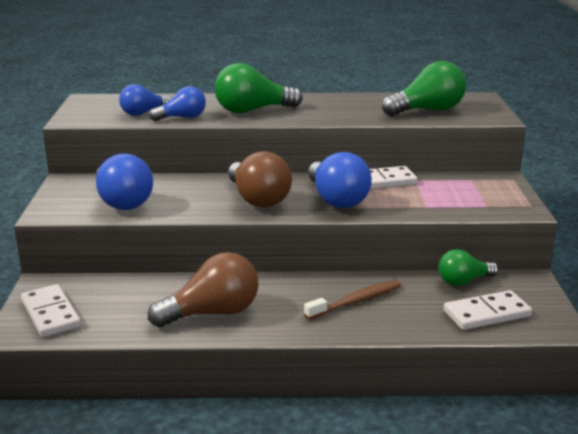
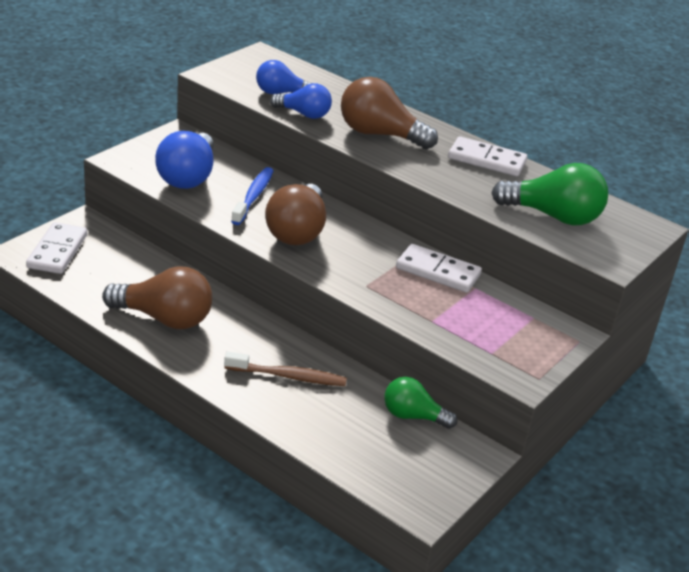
camera: 35 degrees right, 10 degrees up
(191, 193) = (253, 196): none -> blue toothbrush
(252, 110) = (380, 134): green light bulb -> brown light bulb
(336, 199) = (363, 268): blue light bulb -> none
(487, 314) = (379, 456): white domino -> white domino (486, 160)

